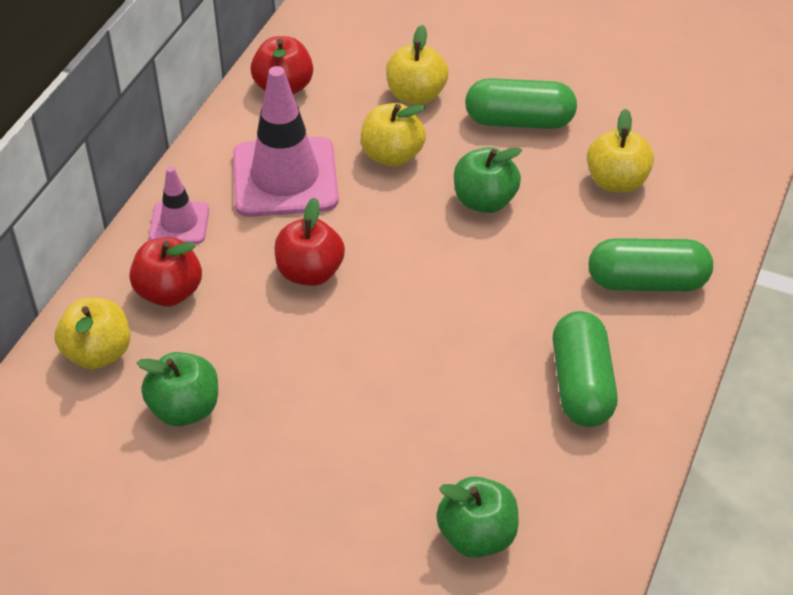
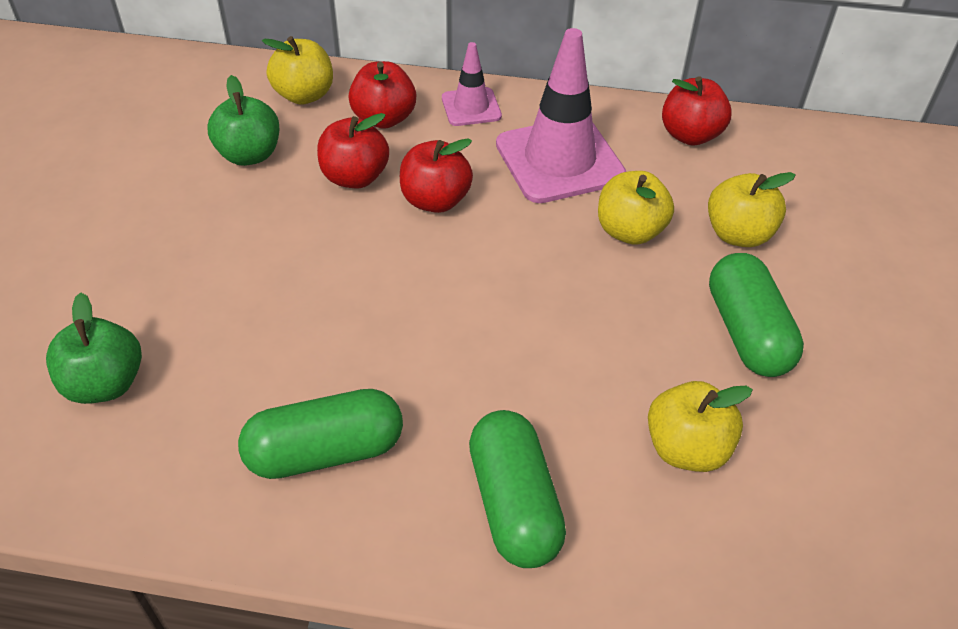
camera: 75 degrees right, 0 degrees up
(254, 327) = (355, 177): none -> red apple
(484, 201) = (593, 319): green apple -> none

